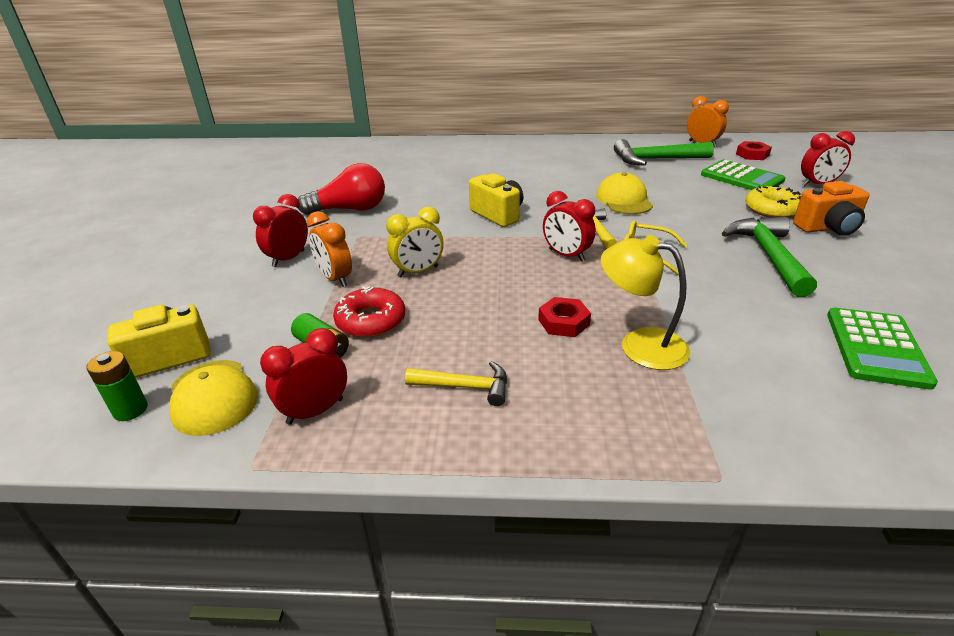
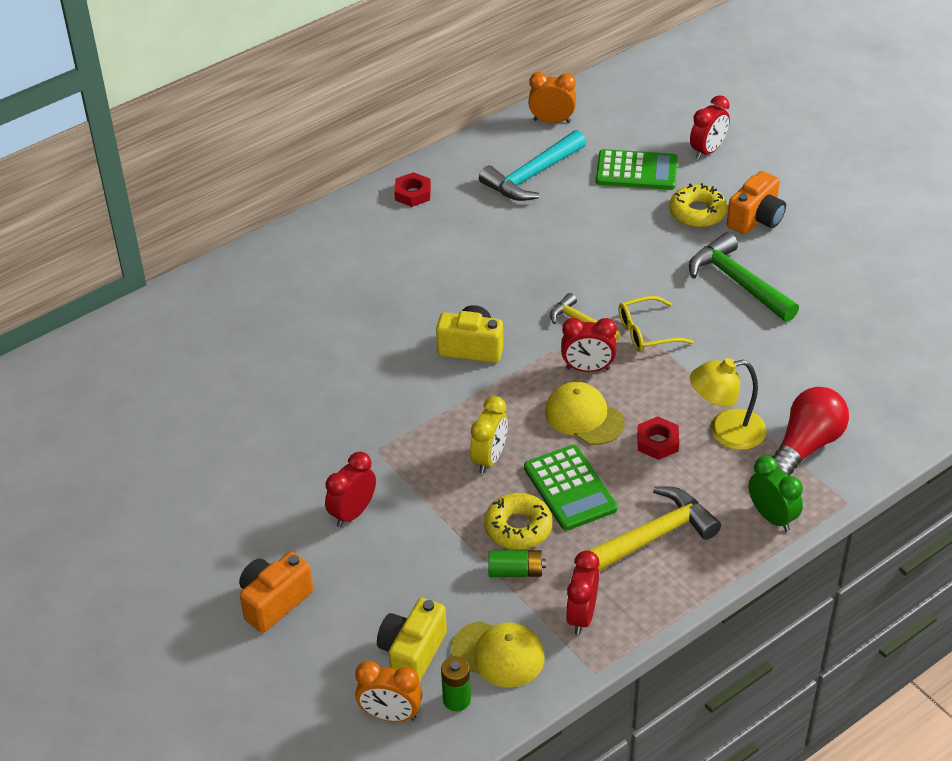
camera: 40 degrees left, 10 degrees up
(165, 279) = (274, 602): none -> orange camera
(288, 259) = (352, 513): red clock -> red clock turned 45 degrees clockwise
(335, 279) = (430, 507): orange clock -> orange clock (390, 715)
(350, 209) = (315, 420): red light bulb -> red light bulb (806, 446)
(371, 320) = (518, 527): red donut -> yellow donut
(465, 387) = (652, 537): yellow hammer -> yellow hammer, size x1.68
(608, 440) = (772, 517): none -> green clock
(624, 200) = (563, 263): yellow cap -> yellow cap (584, 417)
(656, 160) = (532, 176): green hammer -> turquoise hammer
(752, 155) = (616, 121): red nut -> red nut (412, 193)
(876, 348) = (863, 347): green calculator -> green calculator (570, 488)

